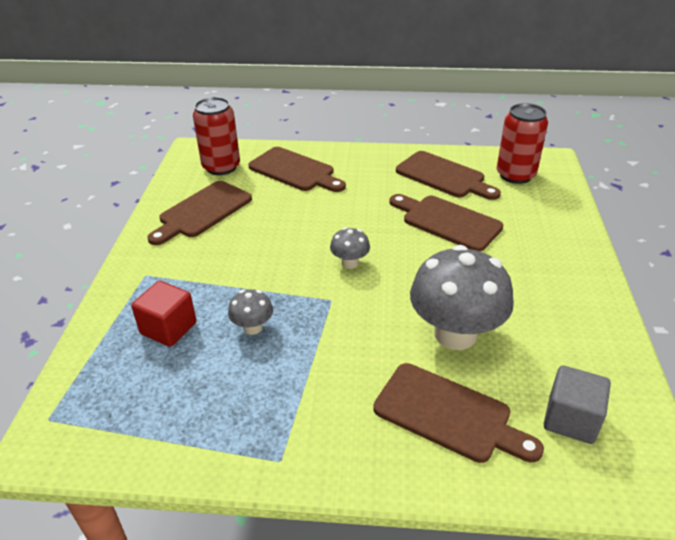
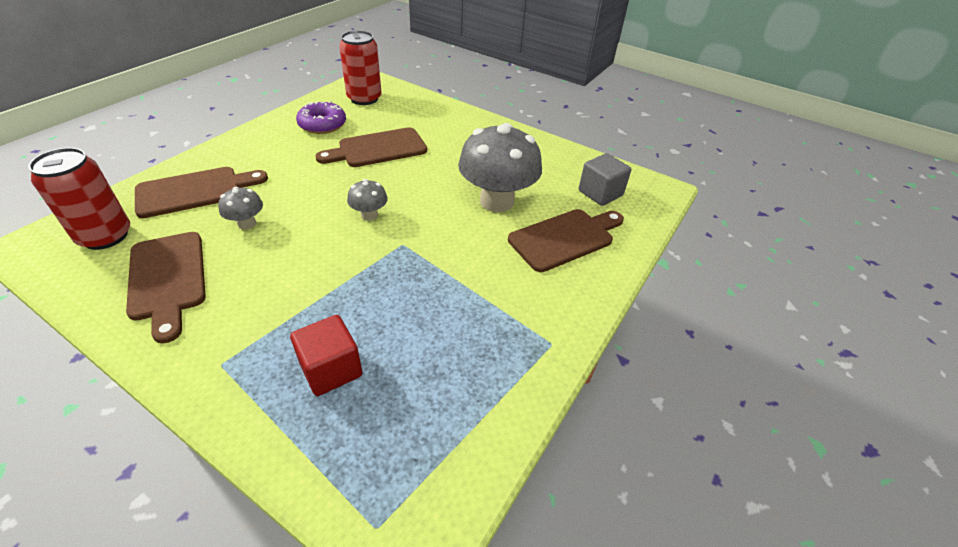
camera: 65 degrees left, 5 degrees up
(253, 327) = (390, 305): grey mushroom -> grey mushroom (247, 224)
(443, 176) = (322, 124): brown cutting board -> purple donut

